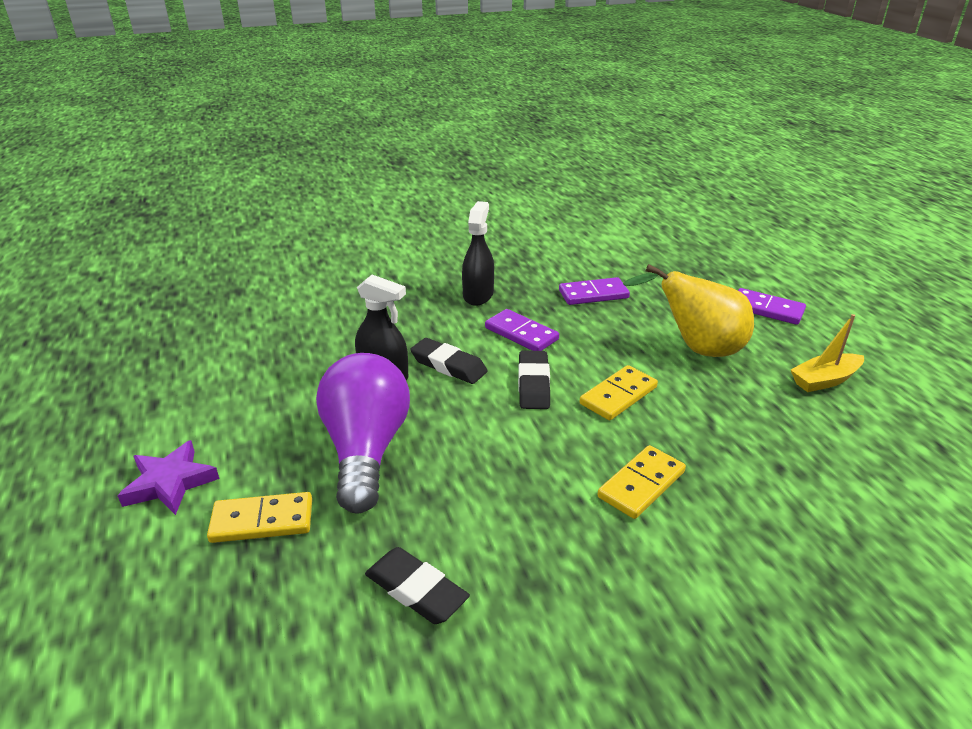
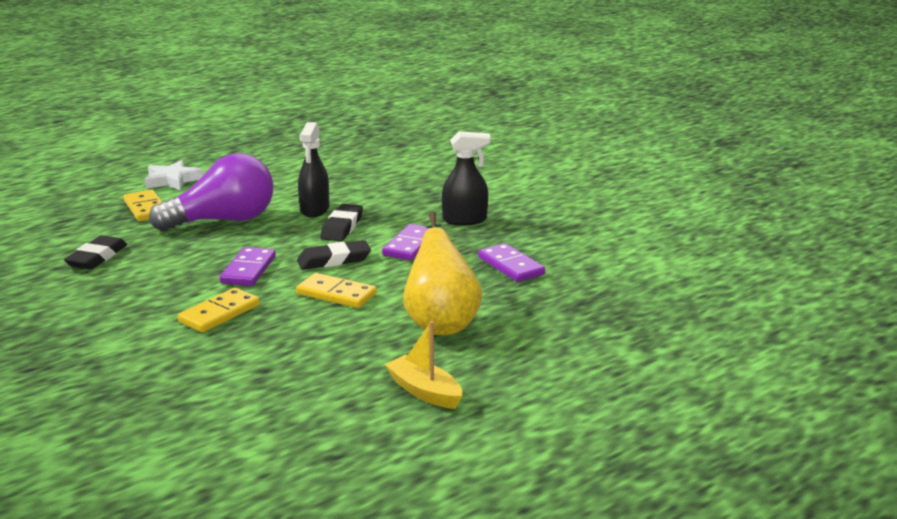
camera: 70 degrees right, 10 degrees down
(170, 482) = (172, 180): purple star -> white star
(641, 484) = (219, 313): yellow domino -> yellow domino turned 75 degrees counterclockwise
(767, 309) = (558, 356): purple domino -> purple domino (248, 270)

